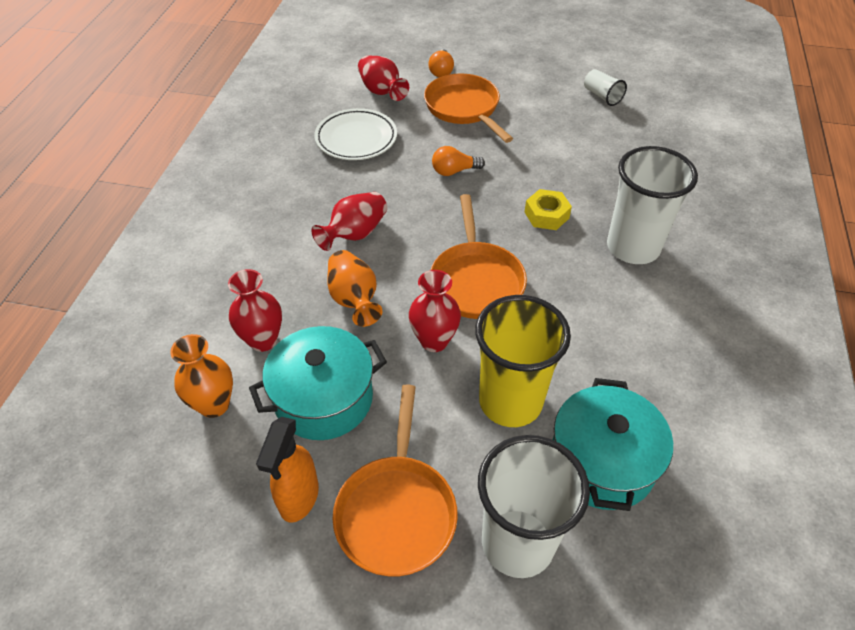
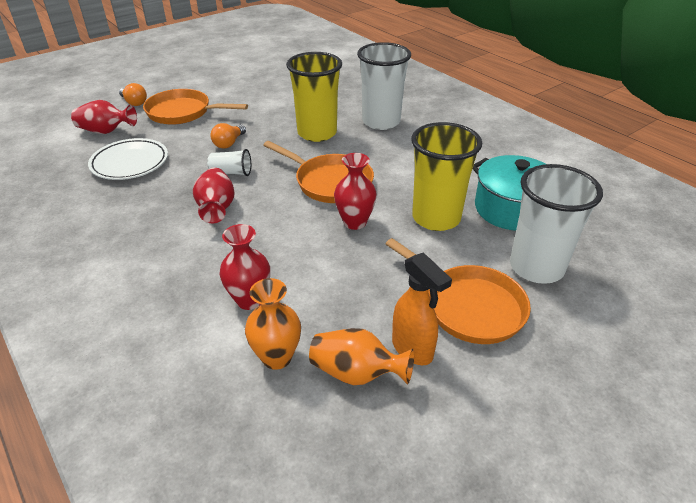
camera: 50 degrees left, 10 degrees down
(324, 398) = (341, 295): turquoise pot -> none
(354, 299) = (274, 237): orange vase -> orange vase (356, 373)
(546, 215) = (317, 133): yellow nut -> yellow cup
(602, 96) = (258, 70): white cup -> white cup (231, 172)

